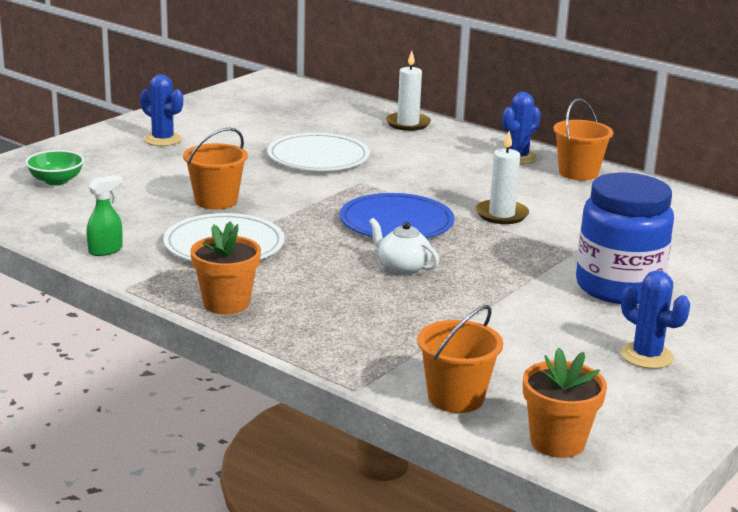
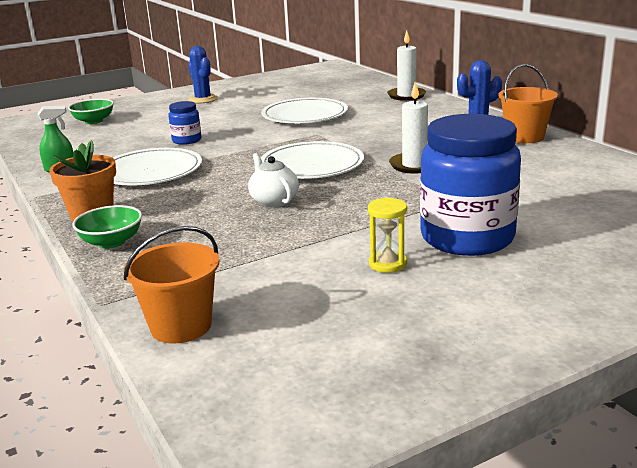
camera: 25 degrees right, 0 degrees up
(216, 201) = (187, 140): orange bucket -> blue jar
(287, 329) = (111, 242): none -> green bowl
(396, 222) = (311, 165): blue plate -> white plate
(557, 442) = (229, 394): orange flower pot -> none
(574, 320) = (387, 264): none -> yellow hourglass
(647, 356) = (430, 311): blue cactus -> none

